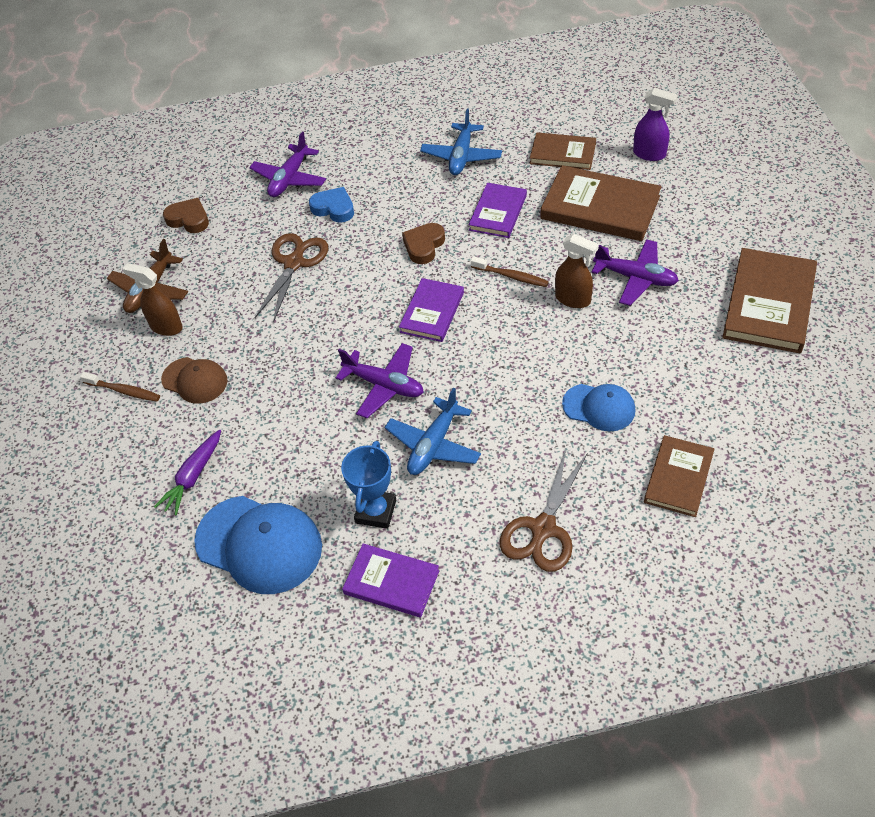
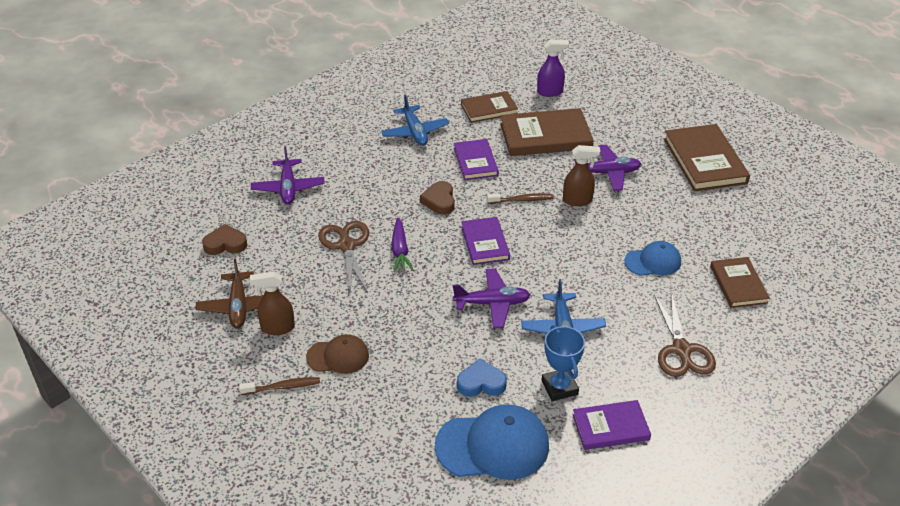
camera: 35 degrees left, 10 degrees down
(193, 477) = (398, 423): purple carrot -> purple carrot (400, 250)
(334, 208) = (344, 197): blue heart -> blue heart (481, 383)

